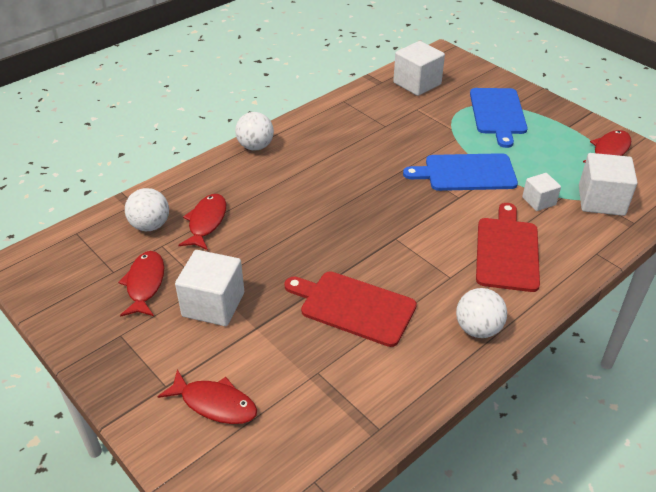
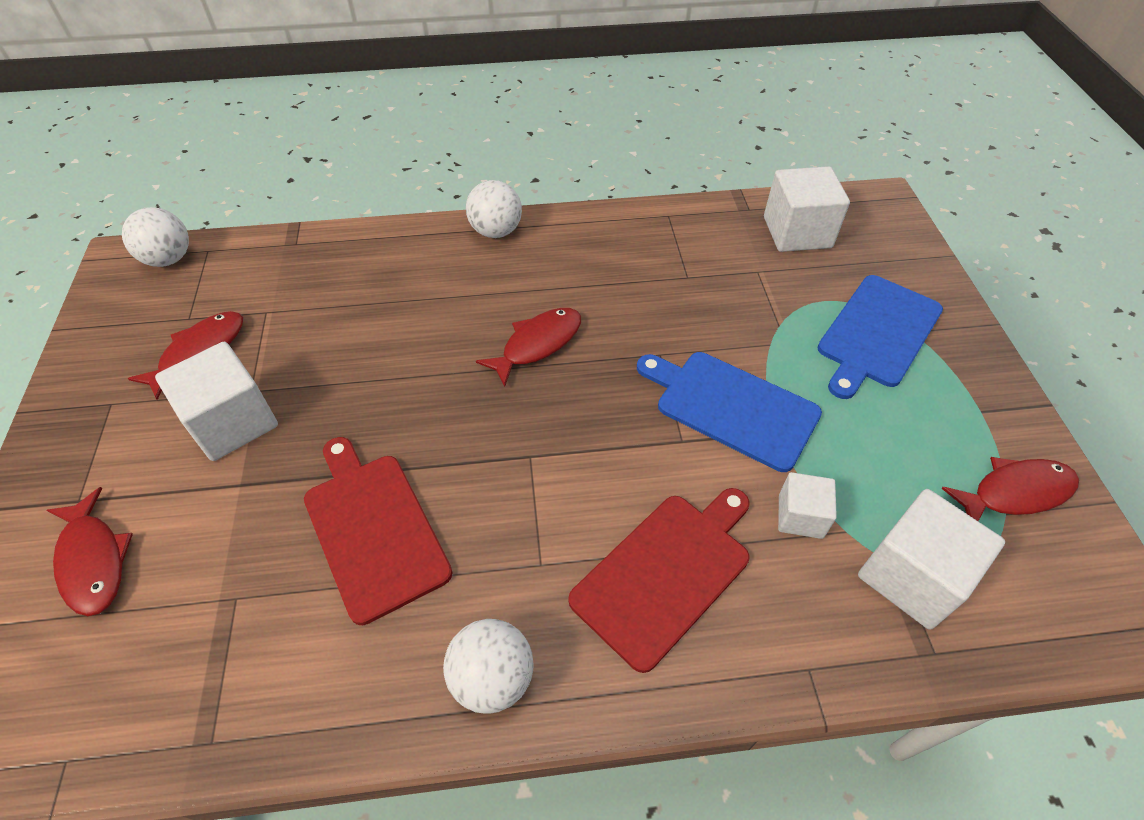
camera: 35 degrees right, 10 degrees up
(150, 225) = (281, 279): white ball -> white ball (169, 259)
(206, 222) = (340, 306): red fish -> red fish (537, 344)

